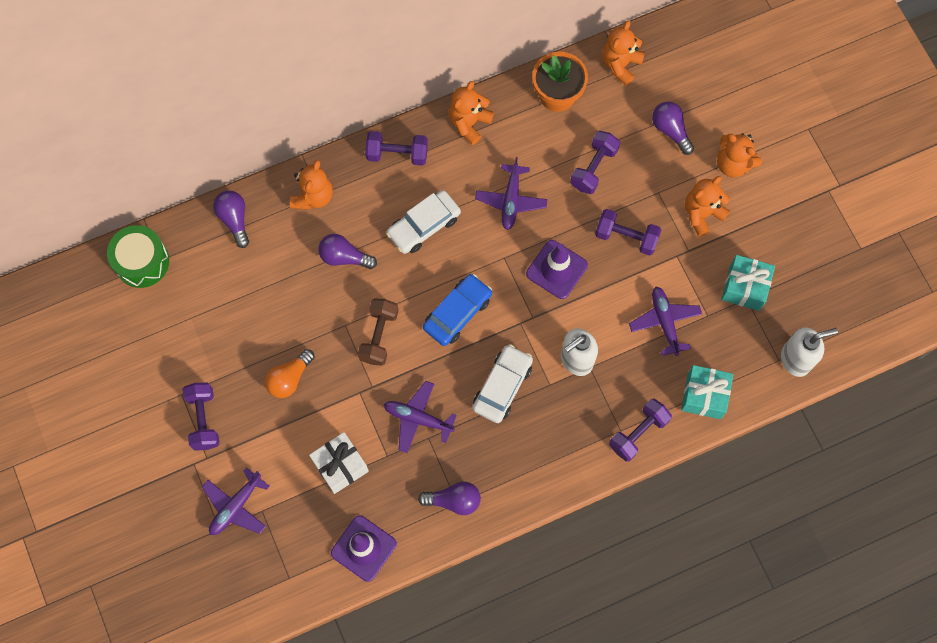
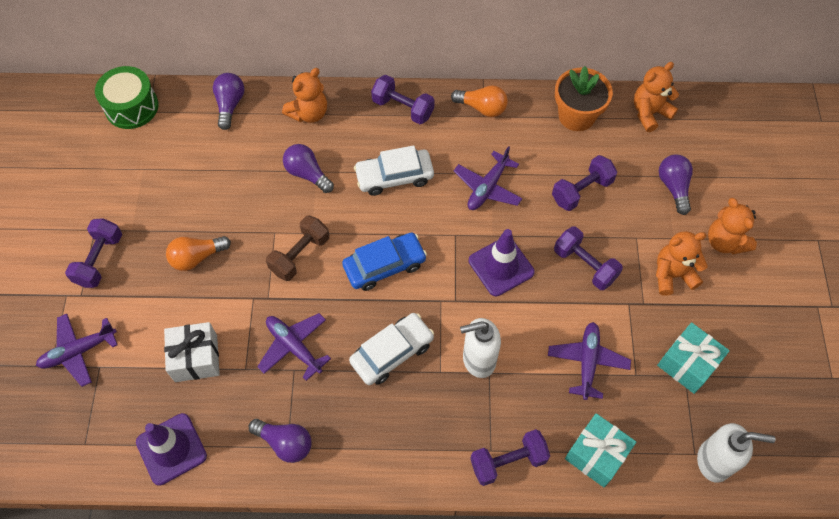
camera: 25 degrees right, 10 degrees down
(469, 123) = (482, 108): orange teddy bear -> orange light bulb

